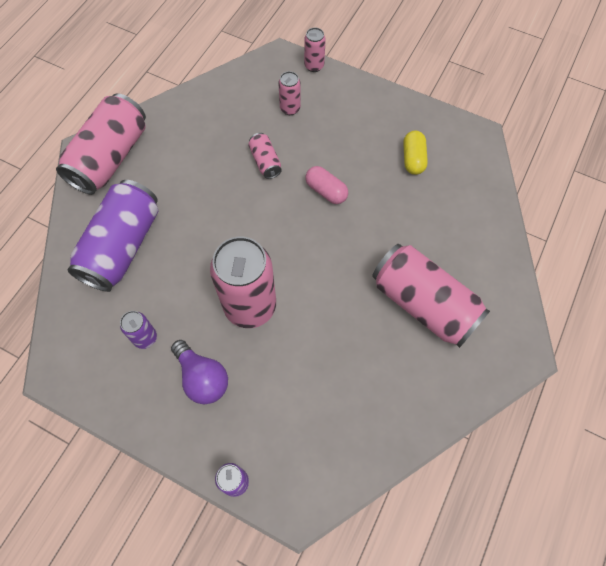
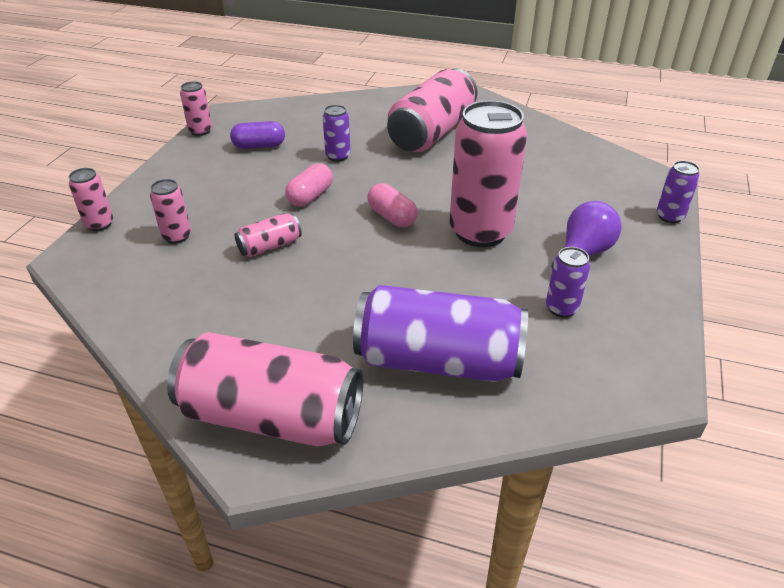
camera: 100 degrees left, 25 degrees down
(285, 245) = (392, 217): none -> pink capsule
(387, 217) = (338, 156): none -> purple can
(413, 159) = (259, 146): yellow capsule -> purple capsule
(445, 117) = (200, 131): none -> pink can

